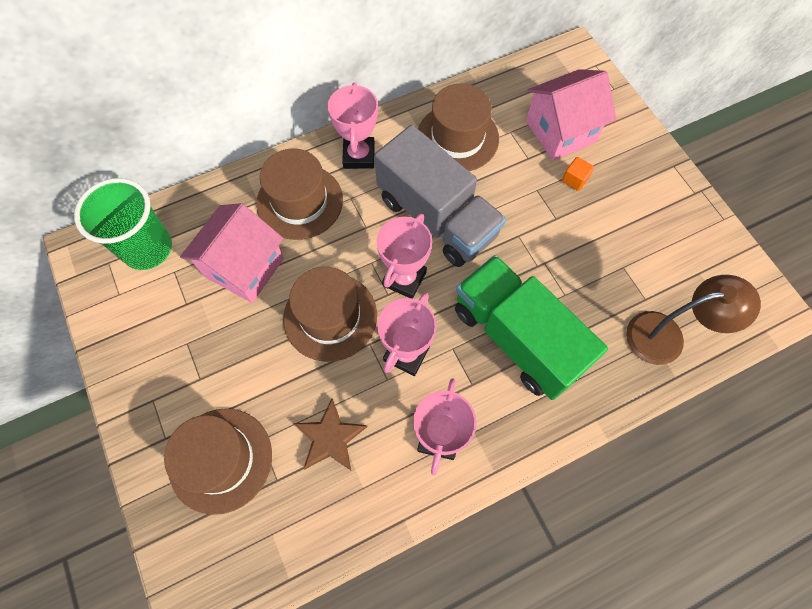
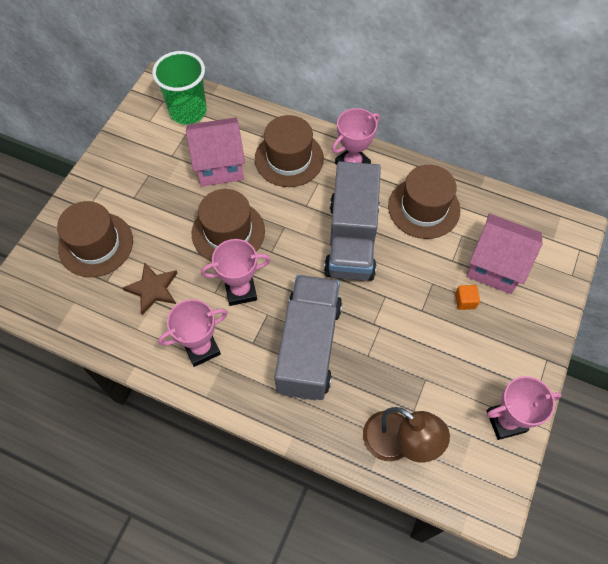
camera: 50 degrees right, 5 degrees down
(404, 279) = (290, 253): pink trophy -> pink trophy (506, 421)
(517, 337) = (309, 347): green truck -> grey truck

